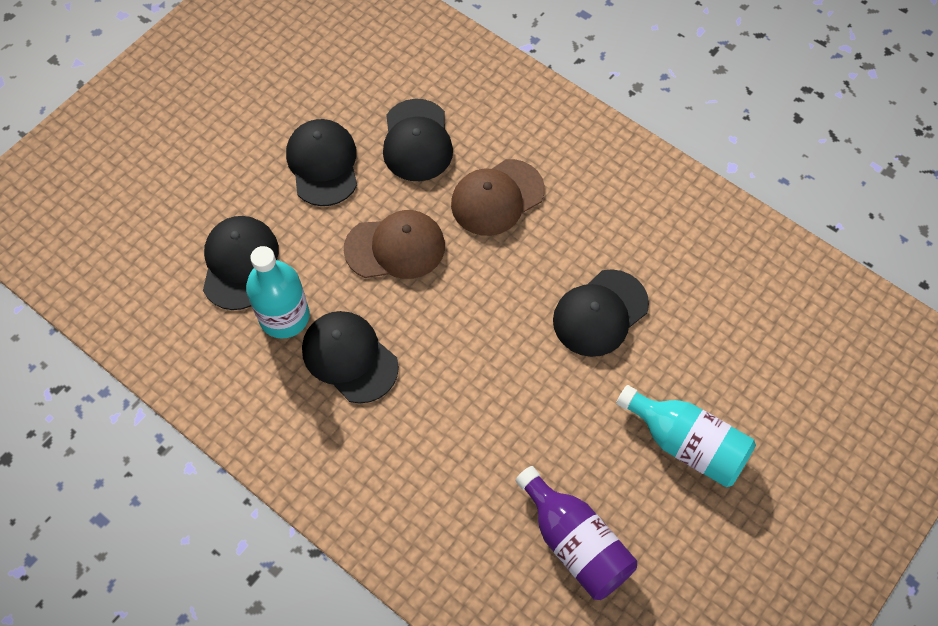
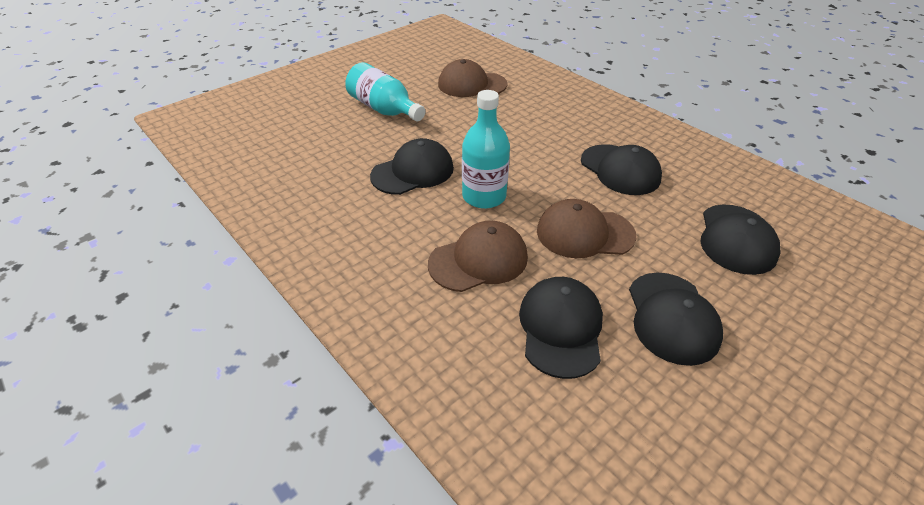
camera: 170 degrees left, 20 degrees down
(284, 316) = (681, 198): turquoise bottle -> turquoise bottle (484, 196)
(575, 542) = (471, 84): purple bottle -> brown cap

